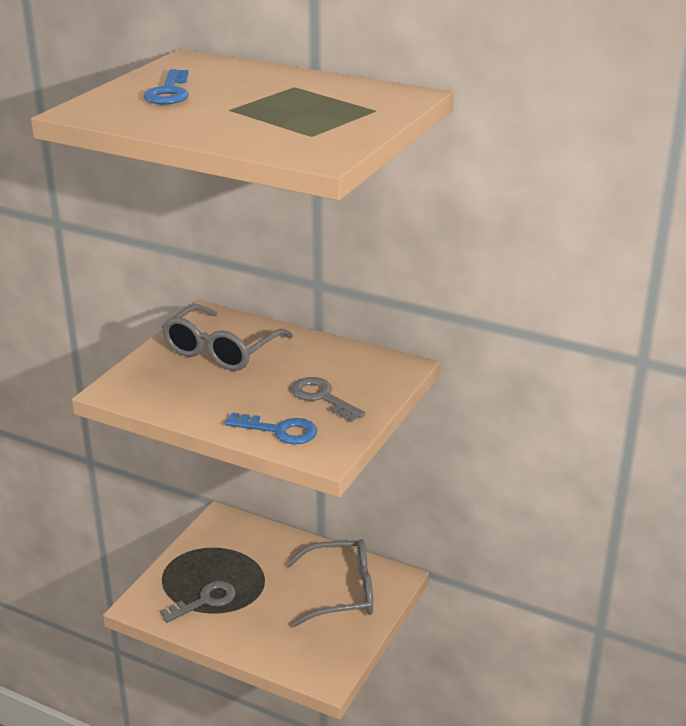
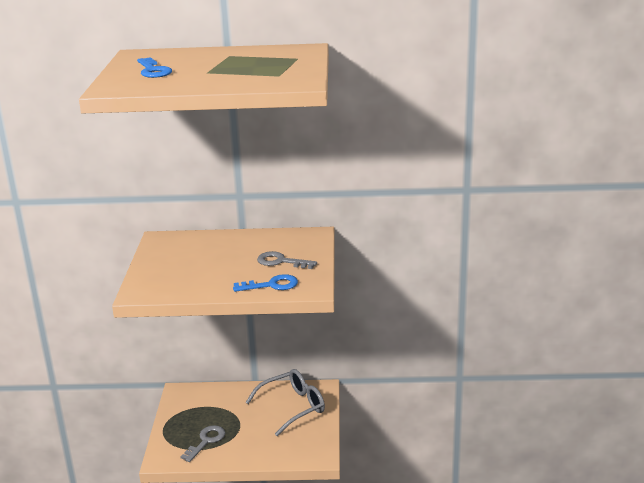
camera: 25 degrees left, 5 degrees down
(221, 351) = (190, 254): grey glasses -> none

